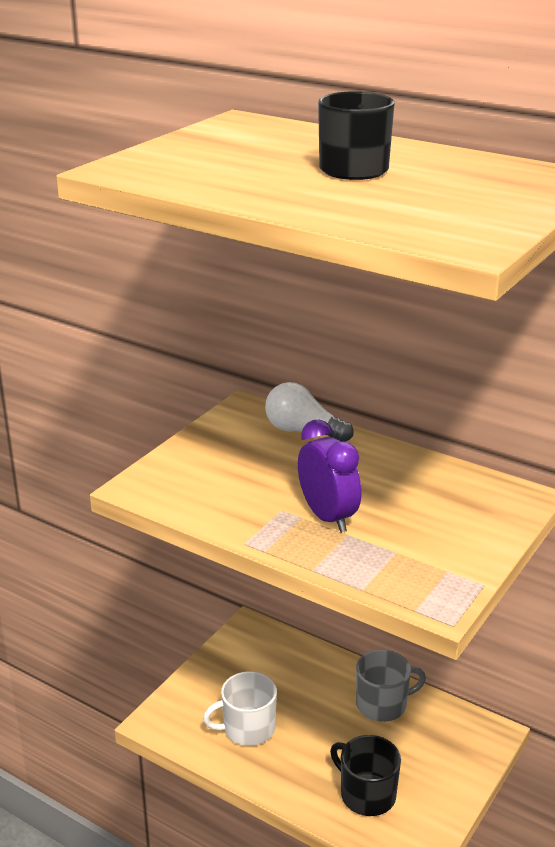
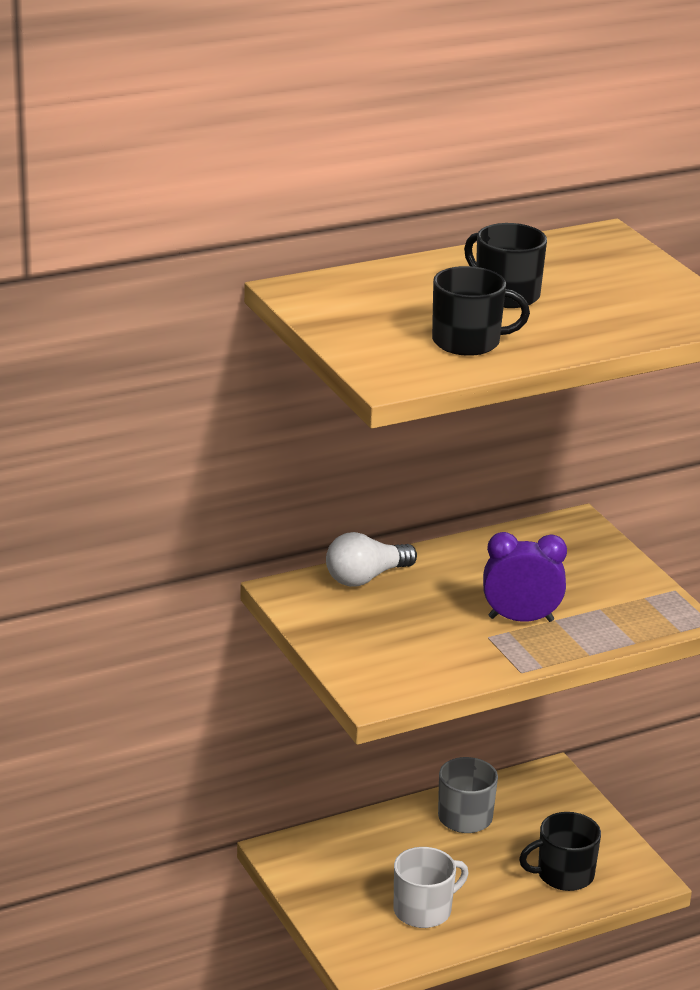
camera: 60 degrees left, 0 degrees up
(230, 176) = (468, 342): none -> black mug
(247, 728) = (424, 910): white mug -> white mug turned 135 degrees counterclockwise

